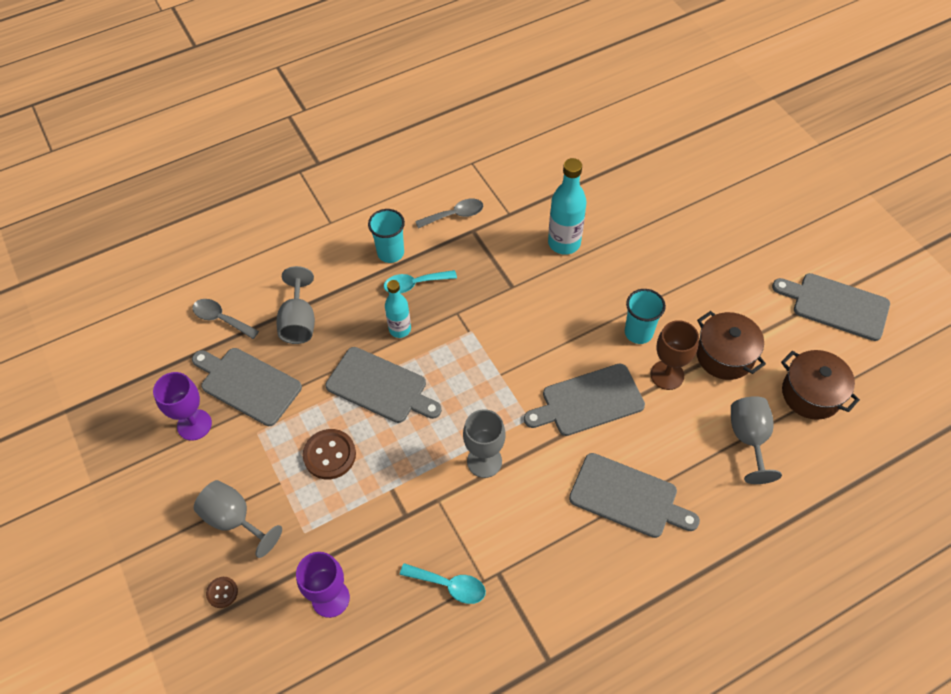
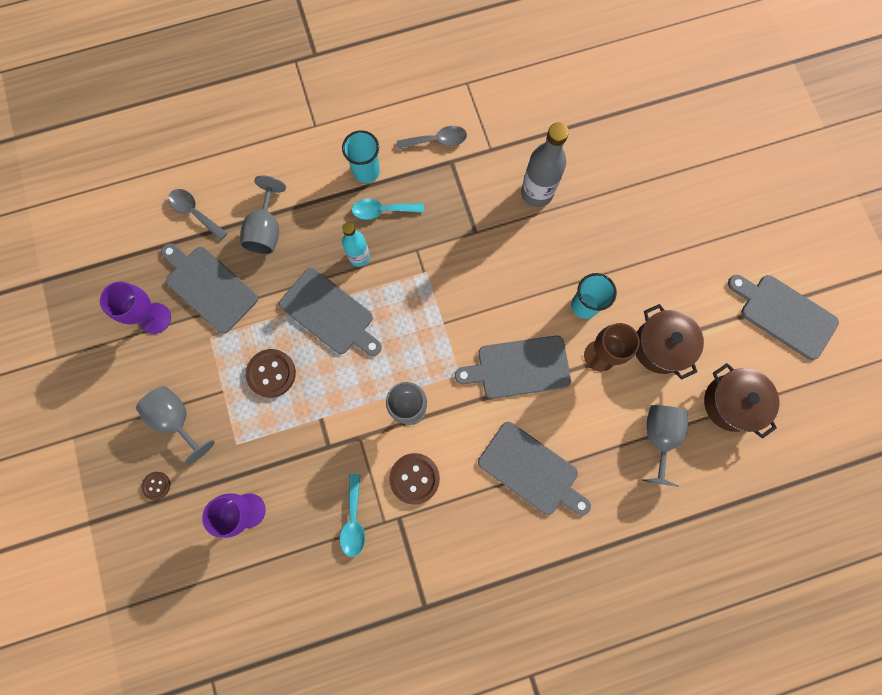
camera: 10 degrees right, 20 degrees up
(449, 585) = (353, 520): turquoise spoon -> turquoise spoon turned 60 degrees clockwise
(506, 529) = (414, 478): none -> brown button
(564, 243) = (537, 193): turquoise bottle -> grey bottle

